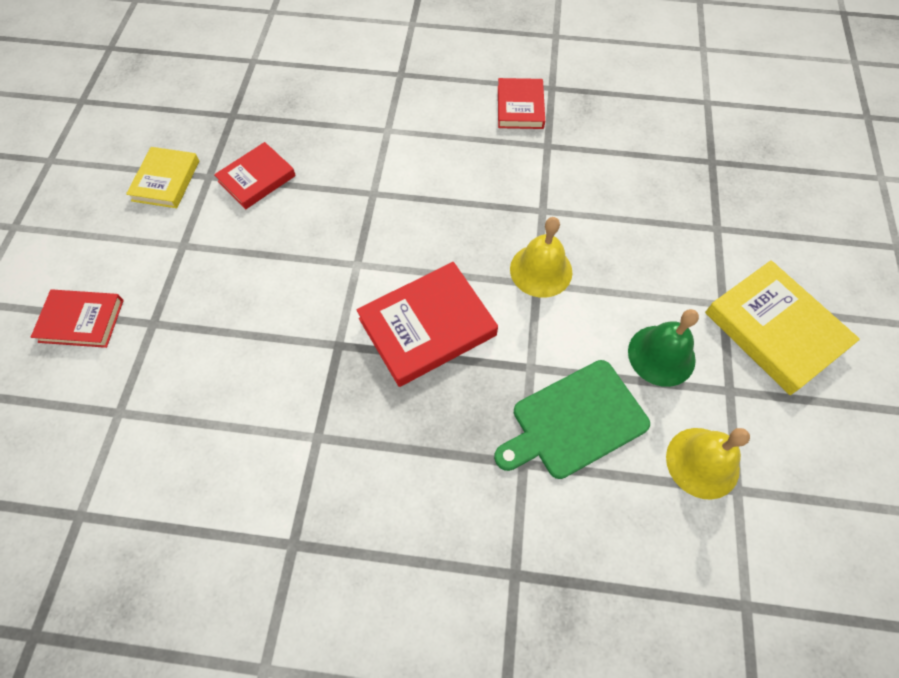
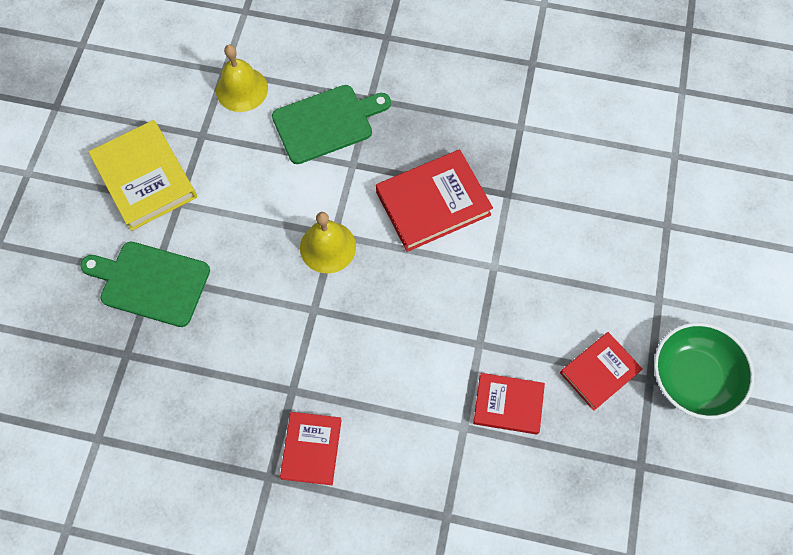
camera: 175 degrees left, 5 degrees up
(81, 320) = (729, 232): red book -> red book (508, 405)
(166, 180) = (693, 377): yellow book -> green bowl
(661, 355) = (245, 165): green bell -> none
(717, 222) = (151, 283): none -> green cutting board

